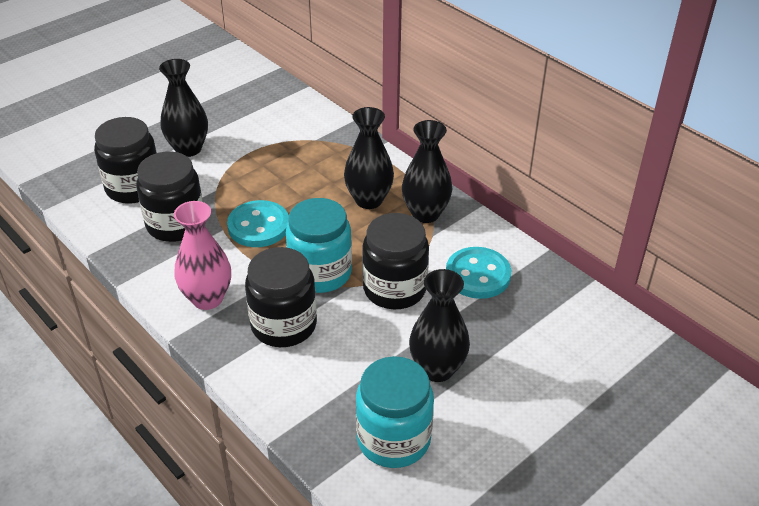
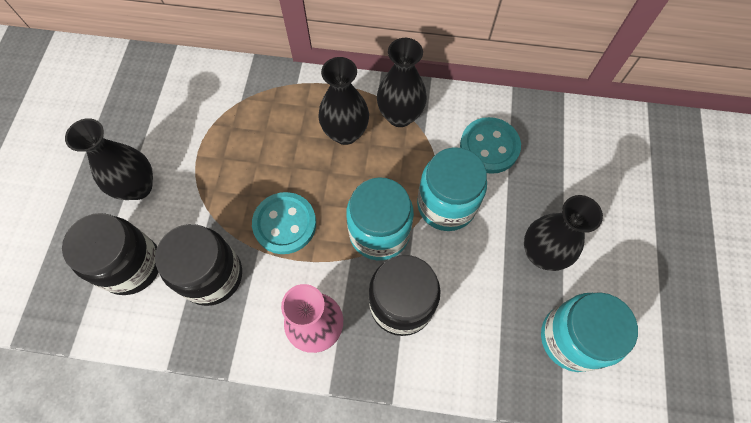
camera: 40 degrees left, 25 degrees up
(394, 289) = (446, 205): black jar -> turquoise jar

